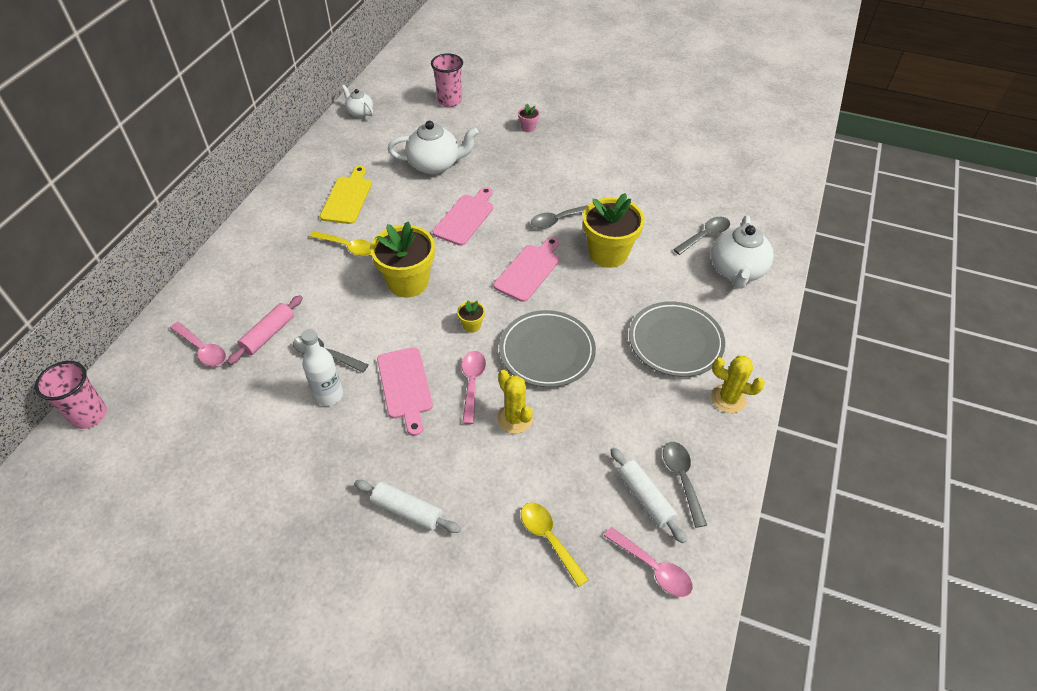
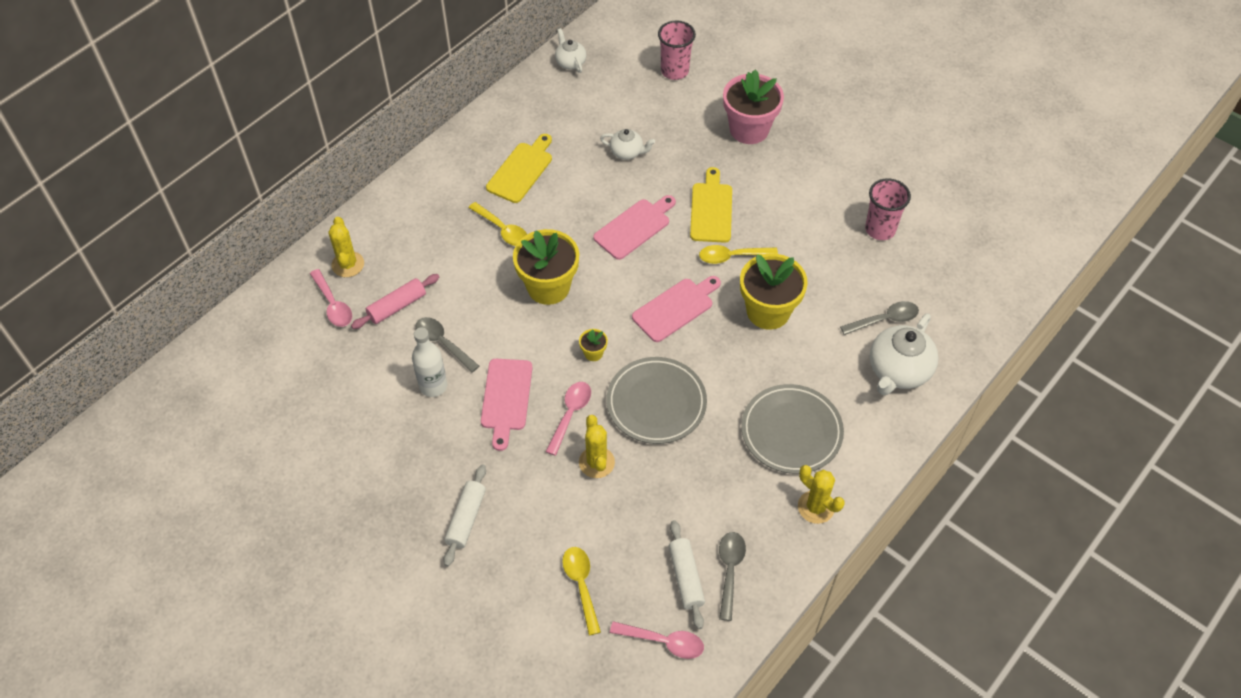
camera: 20 degrees right, 5 degrees up
(89, 415) = (220, 342): pink cup -> pink cup (880, 229)
(207, 311) = (348, 264): none -> yellow cactus
(407, 510) = (466, 519): white rolling pin -> white rolling pin turned 60 degrees clockwise
(435, 165) = (627, 152): white teapot -> white teapot, size x0.56
(524, 190) = (711, 209): none -> yellow cutting board
(528, 127) = (749, 129): pink flower pot -> pink flower pot, size x2.35
(558, 220) = (732, 256): grey spoon -> yellow spoon
(653, 568) = (664, 642): pink spoon -> pink spoon turned 45 degrees counterclockwise

